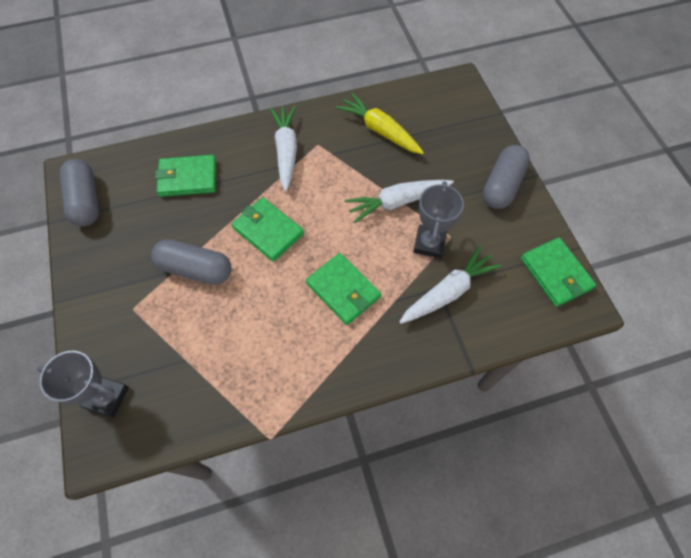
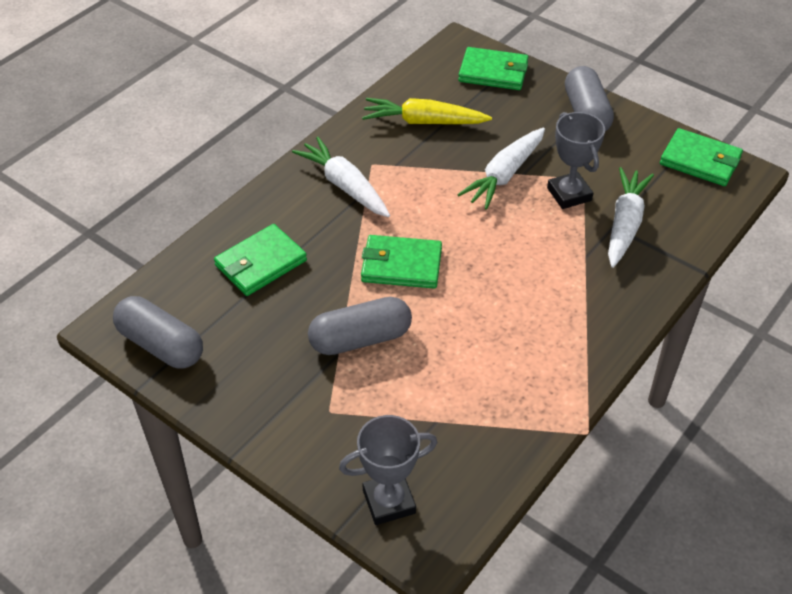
camera: 35 degrees left, 15 degrees down
(343, 290) = (529, 275): green wallet -> green wallet (493, 72)

